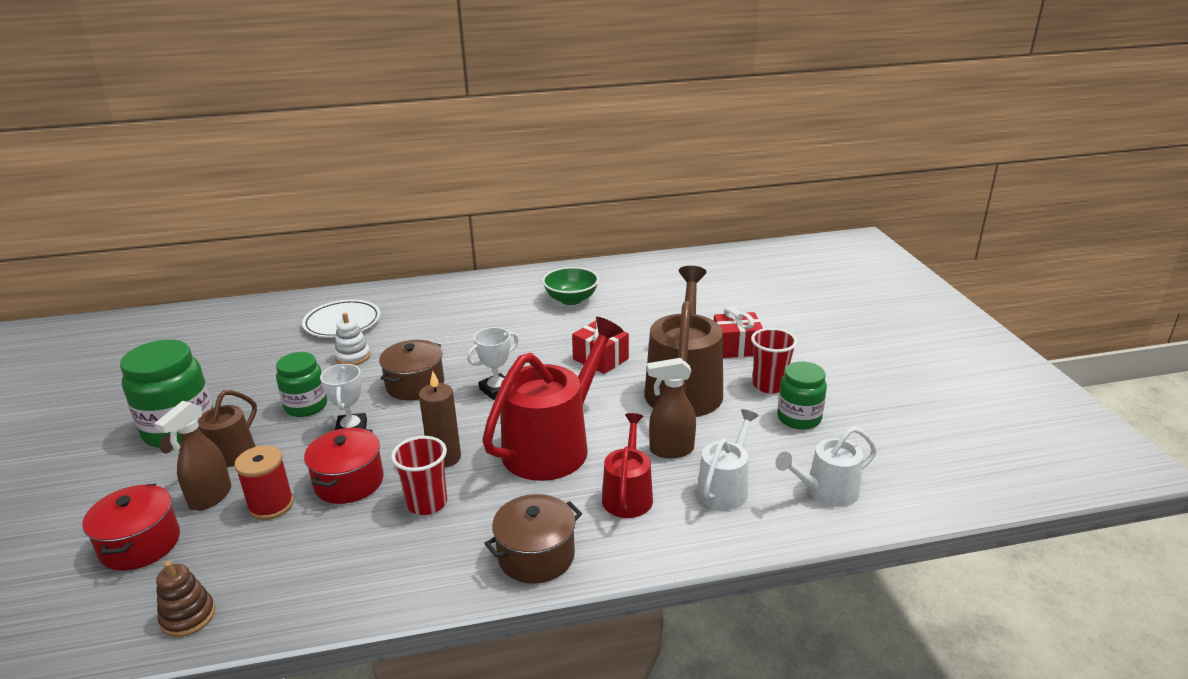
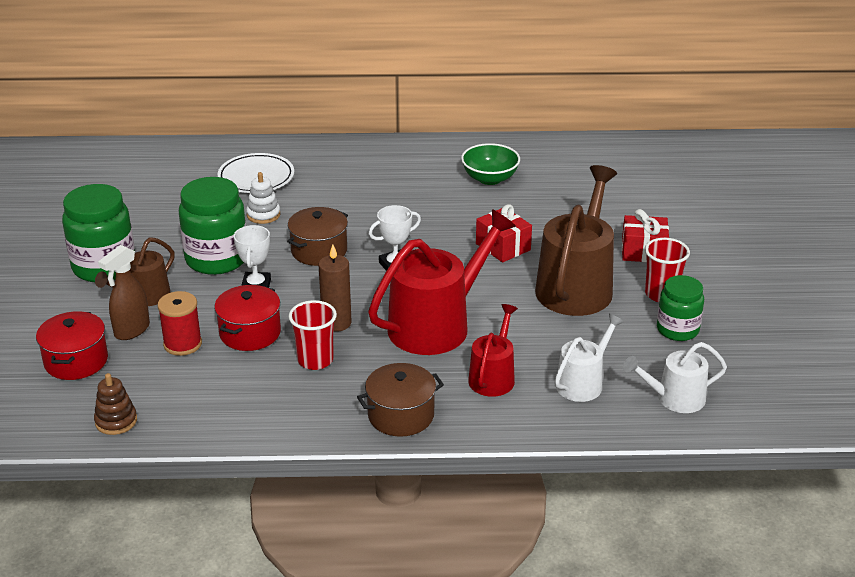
camera: 10 degrees right, 5 degrees up
(306, 406) = (216, 259): green jar -> green jar, size x1.59
(671, 450) = (544, 343): brown spray bottle -> none

